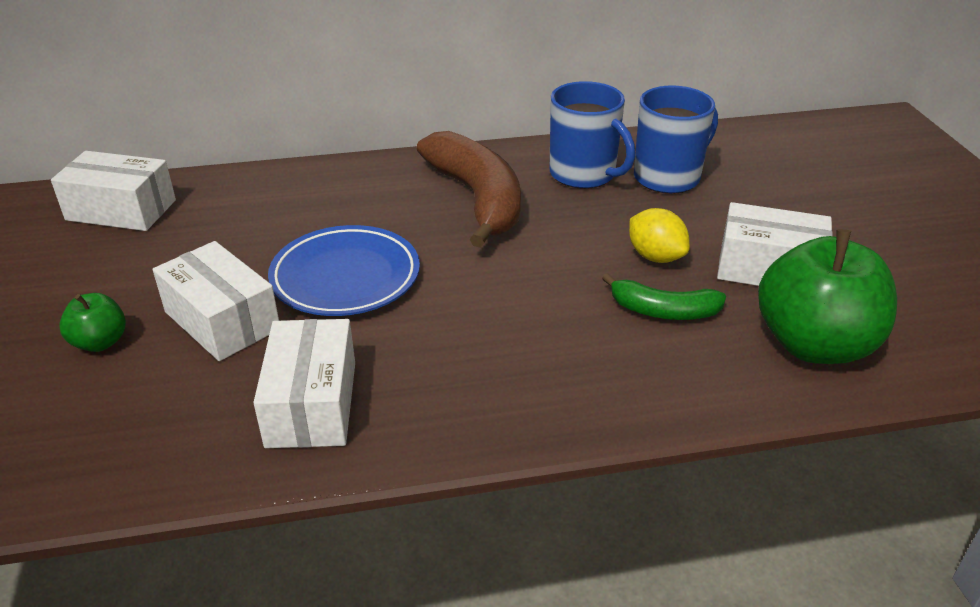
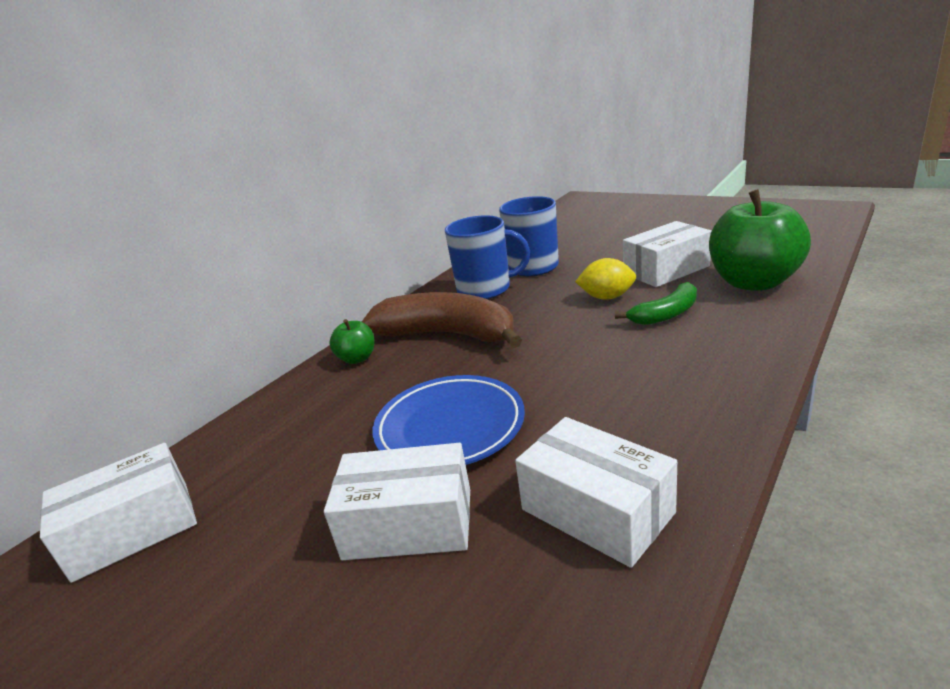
camera: 40 degrees left, 10 degrees down
(100, 342) = (318, 636): green apple -> green apple (357, 358)

